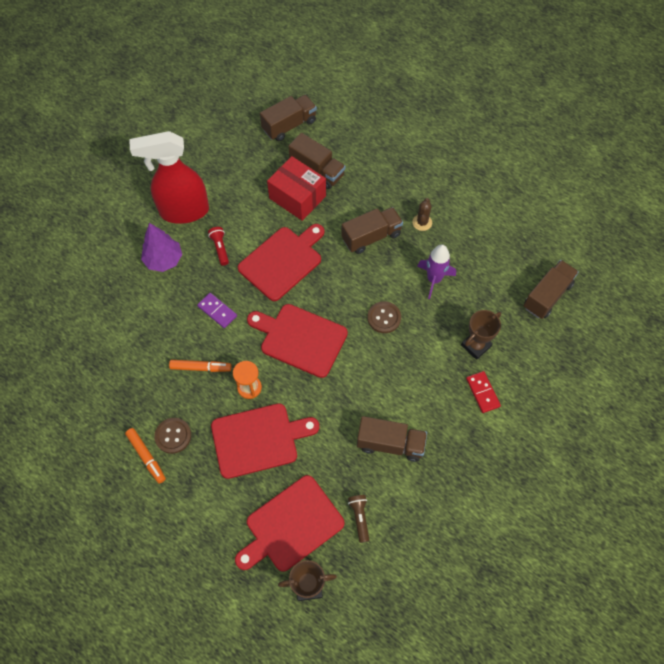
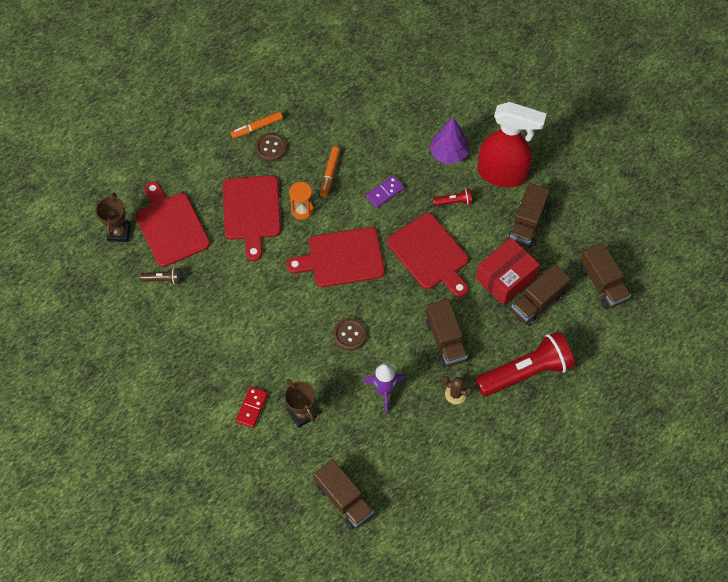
camera: 100 degrees right, 0 degrees up
(183, 211) = (502, 174): red spray bottle -> red spray bottle turned 105 degrees clockwise
(300, 339) = (342, 258): red cutting board -> red cutting board turned 135 degrees counterclockwise
(387, 172) = (526, 372): none -> red flashlight
(390, 444) = (222, 316): brown truck -> brown truck (526, 224)
(482, 392) = (252, 407): red domino -> red domino turned 60 degrees counterclockwise

